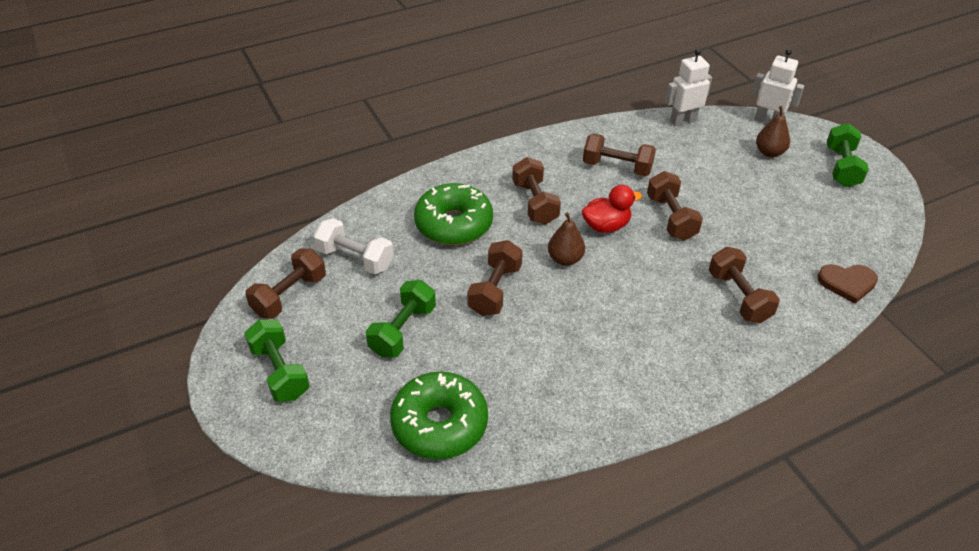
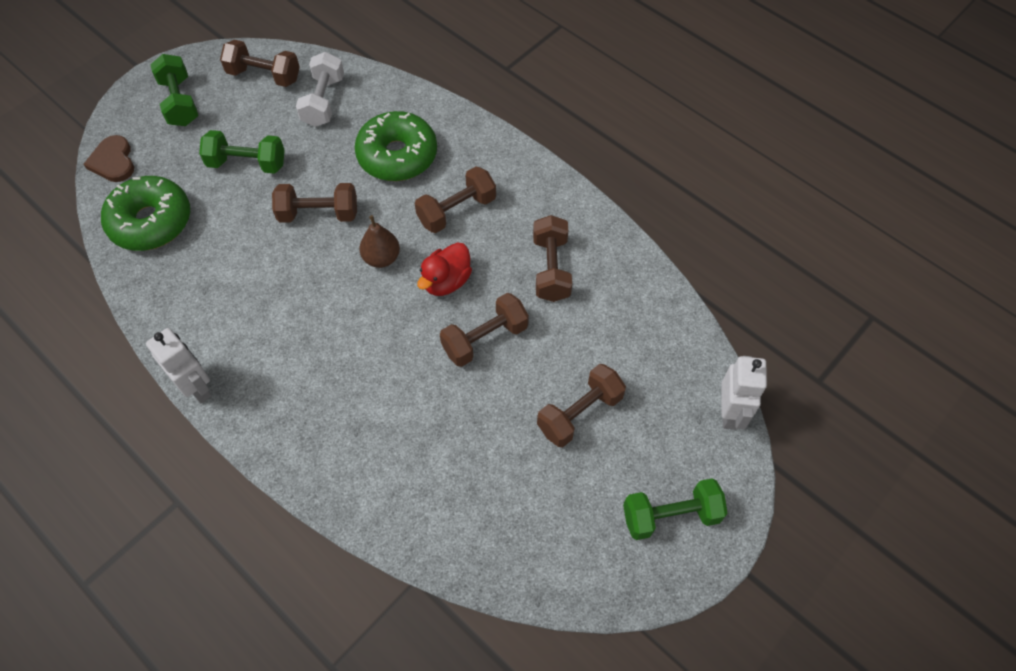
camera: 70 degrees right, 15 degrees up
(280, 372) = (180, 102): green dumbbell -> green dumbbell turned 60 degrees counterclockwise
(606, 226) = (446, 281): red duck -> red duck turned 75 degrees clockwise
(683, 120) = (676, 316): white robot -> white robot (197, 387)
(738, 297) = (380, 427): brown dumbbell -> brown dumbbell (579, 413)
(769, 152) = (659, 424): brown pear -> none
(847, 283) = (443, 540): brown heart -> brown heart (113, 161)

